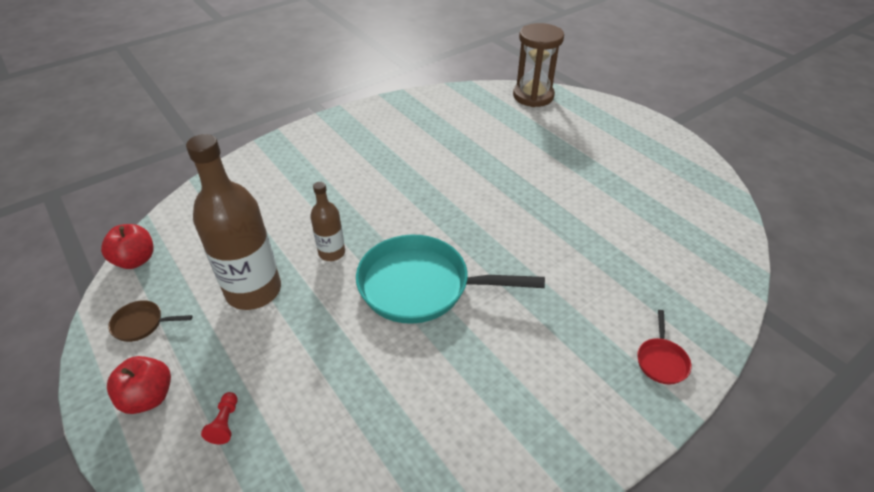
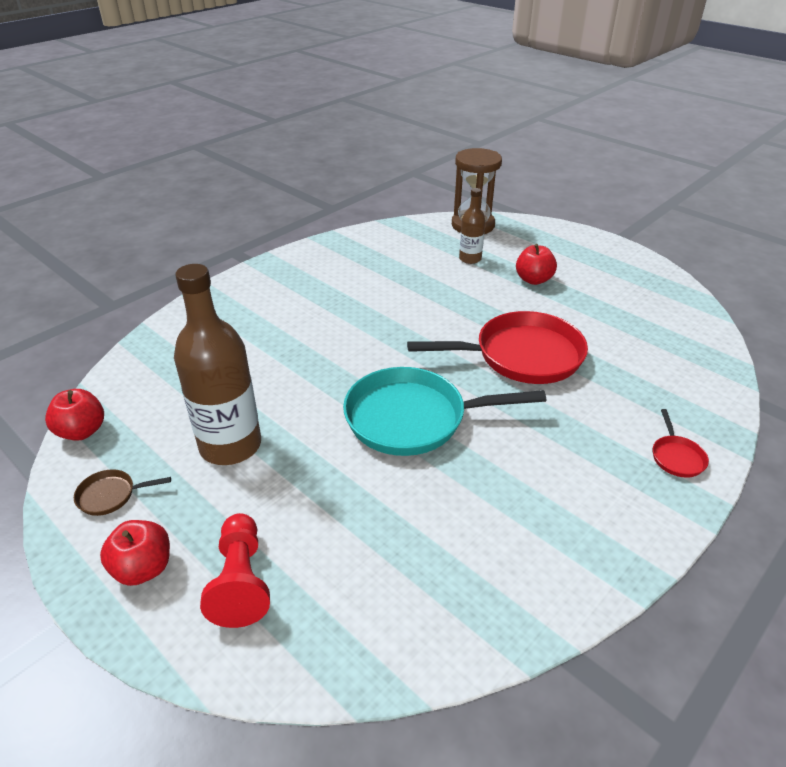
camera: 10 degrees left, 5 degrees down
(225, 423) = (241, 581): red pawn -> red pawn, size x2.03
(332, 252) = (306, 397): brown bottle -> brown bottle (470, 259)
(540, 235) = (521, 356): none -> red pan
(575, 158) = (533, 280): none -> red apple

